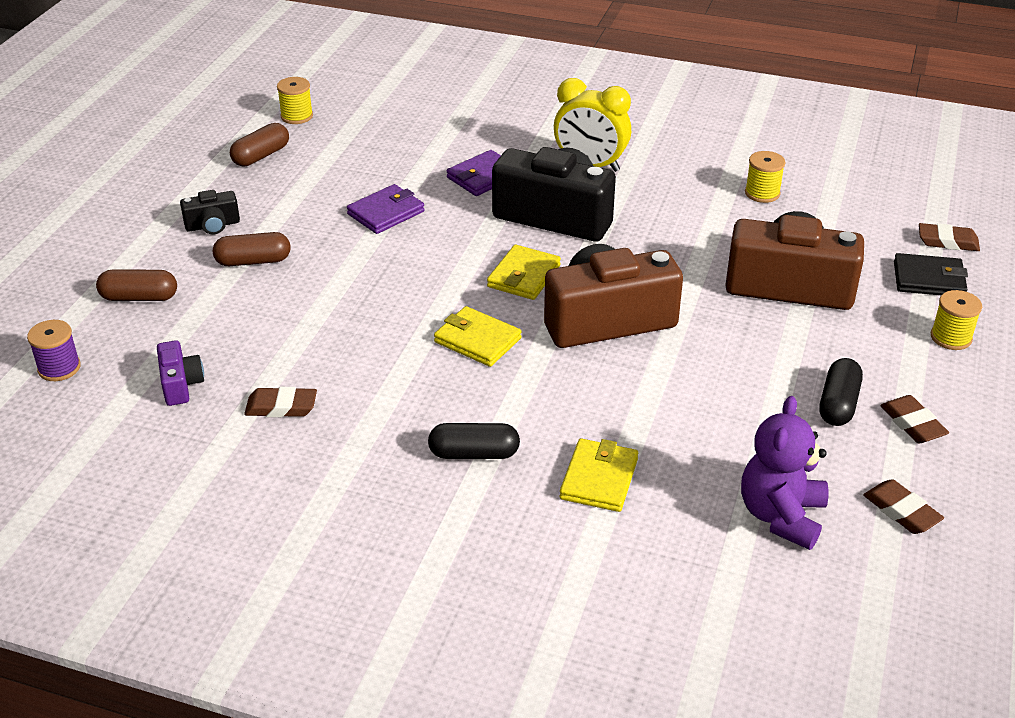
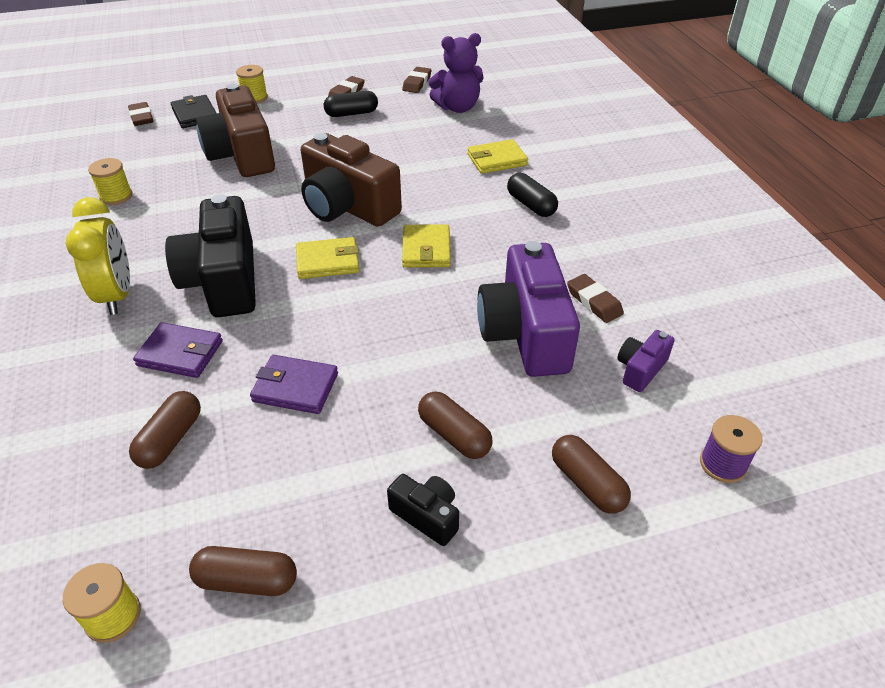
camera: 125 degrees left, 5 degrees up
(298, 344) = (525, 333): none -> purple camera
(400, 156) = (170, 439): none -> brown capsule

